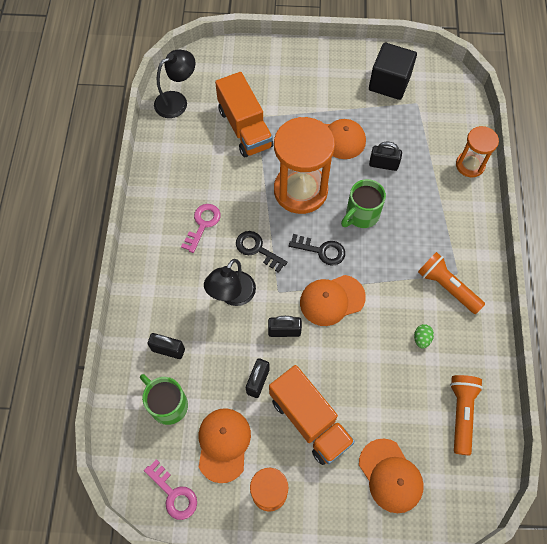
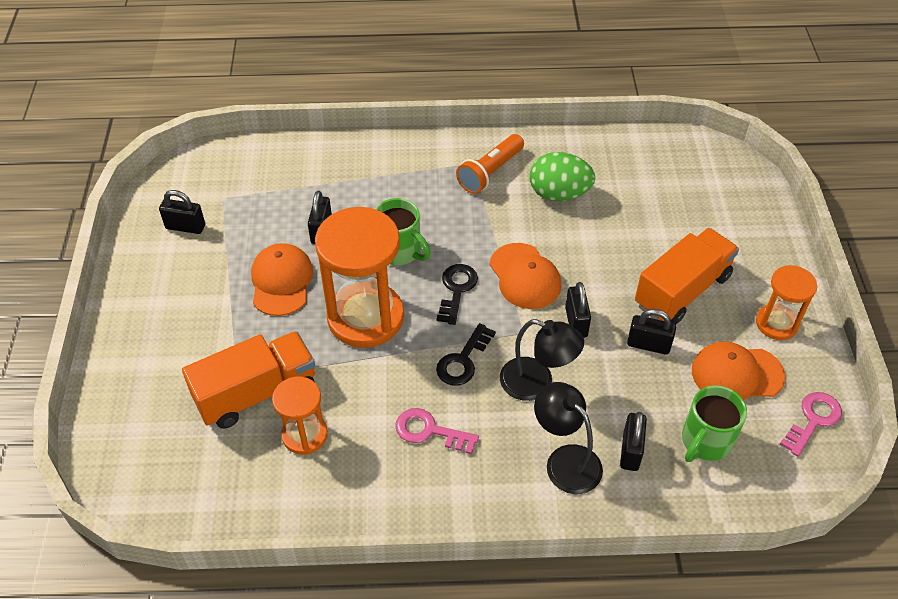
camera: 95 degrees left, 15 degrees down
(177, 101) = (197, 495): black lamp -> black lamp (565, 460)
(389, 83) = (185, 227): black cube -> black padlock
(390, 476) = (721, 218): orange cap -> none
(421, 339) = (559, 194): green egg -> green egg, size x2.21
(461, 413) = (637, 163): orange flashlight -> none
(470, 165) = (321, 150): orange hourglass -> orange hourglass (304, 435)

